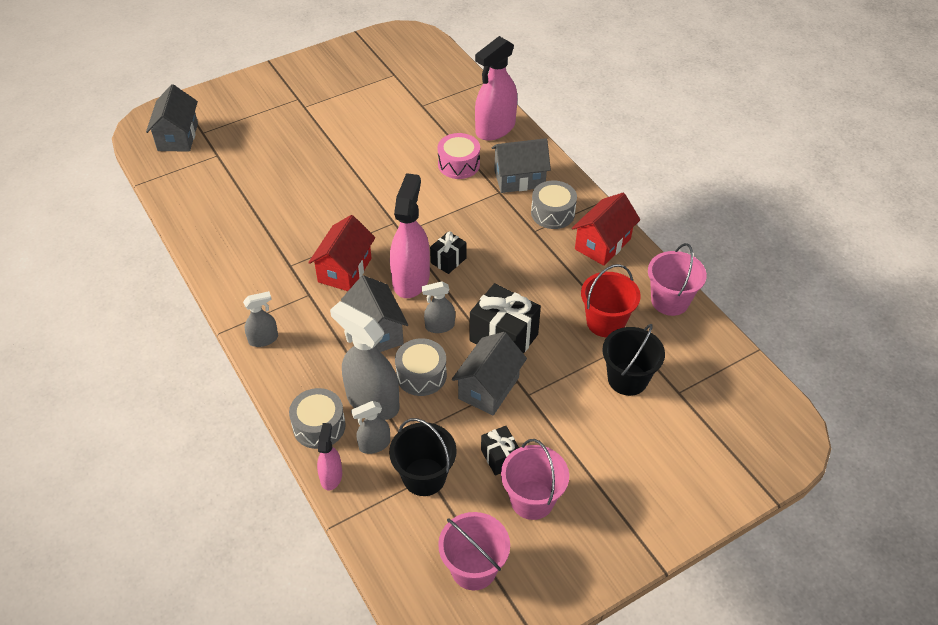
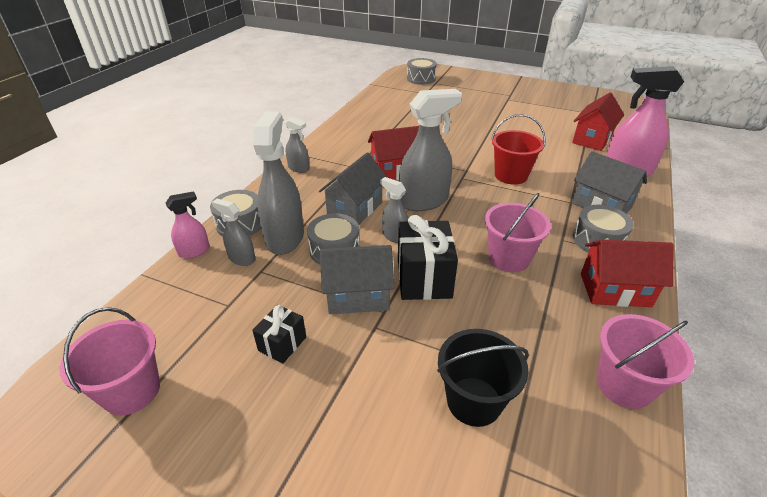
camera: 55 degrees right, 10 degrees down
(178, 137) = (421, 79): grey house -> grey drum
(411, 279) = (424, 201): pink spray bottle -> grey spray bottle
(424, 477) = (226, 303): black bucket -> none
(433, 110) = (592, 139): none -> red house
(448, 260) = (465, 210): black gift -> none
(458, 164) = (564, 171): pink drum -> none
(532, 500) = (244, 397): pink bucket -> pink bucket (509, 258)
(605, 322) = (525, 341): red bucket -> red bucket (511, 175)

